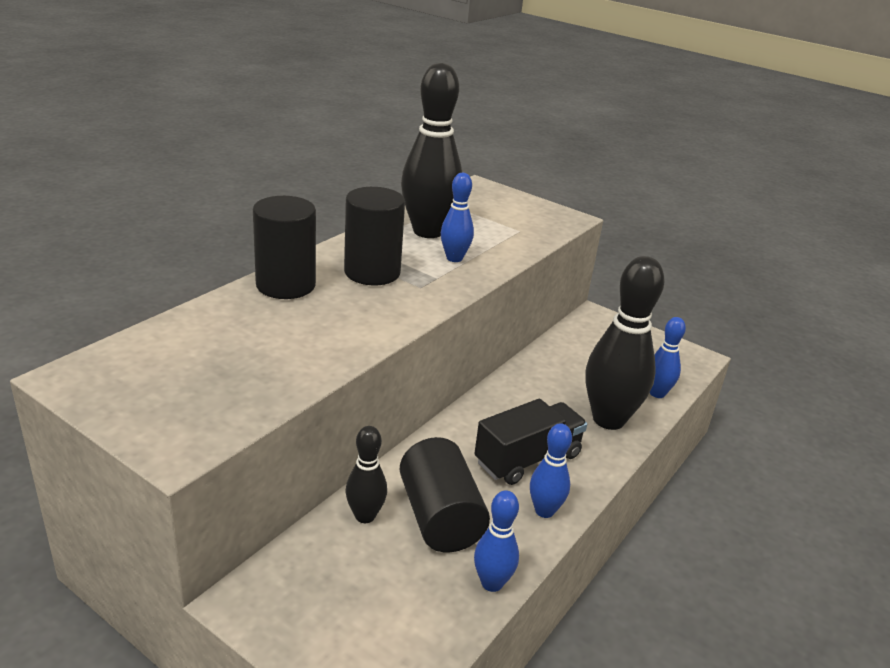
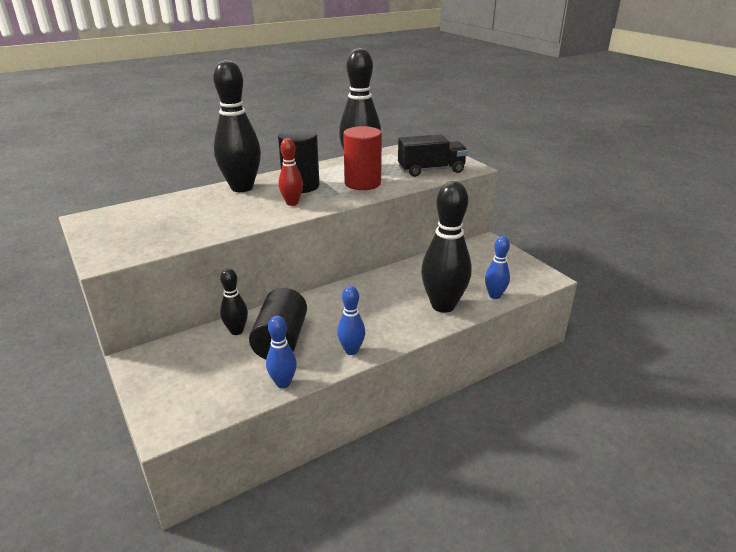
camera: 25 degrees right, 0 degrees up
(285, 285) = (242, 188): black cylinder -> black bowling pin
(385, 303) = (292, 203): none -> red bowling pin
(454, 258) = (362, 183): blue bowling pin -> red cylinder
(527, 459) = (365, 319): black truck -> black truck (431, 170)

